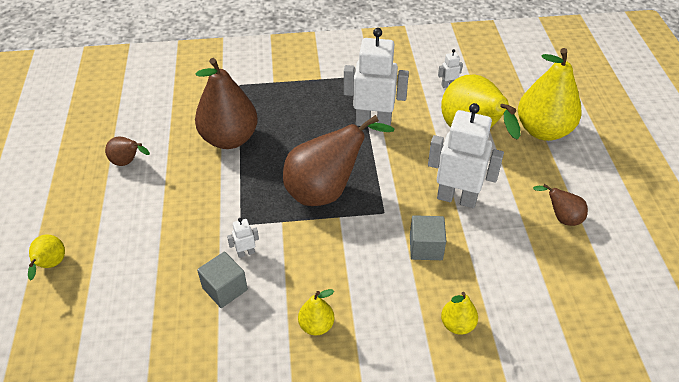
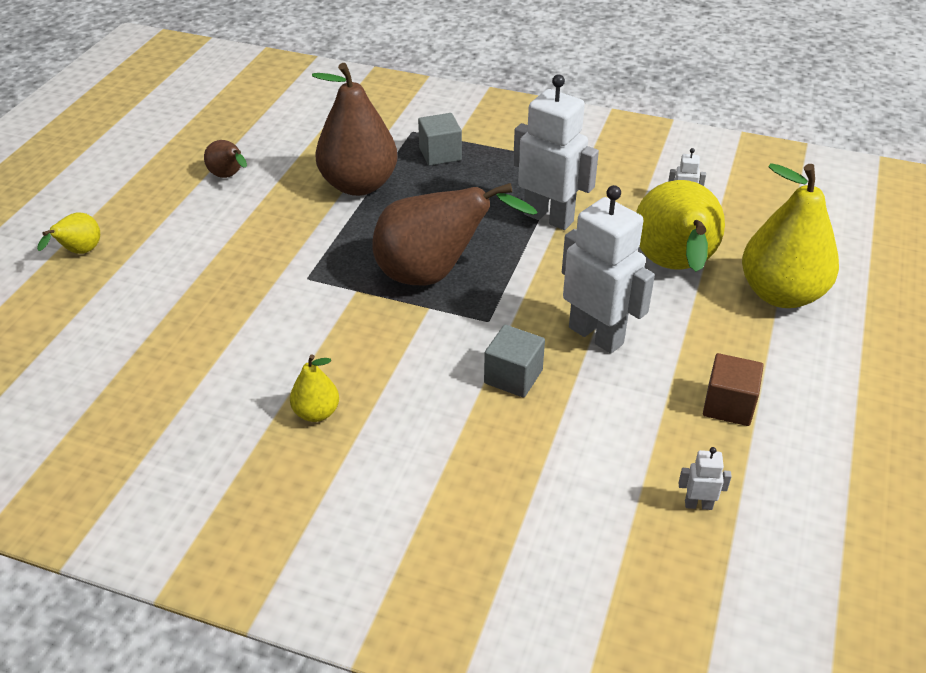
camera: 25 degrees right, 5 degrees down
(225, 289) = (241, 338): grey cube -> grey cube (440, 154)
(246, 253) = (291, 309): white robot -> white robot (698, 504)
(457, 325) = (490, 476): yellow pear -> none
(561, 218) = (728, 405): brown pear -> brown cube

